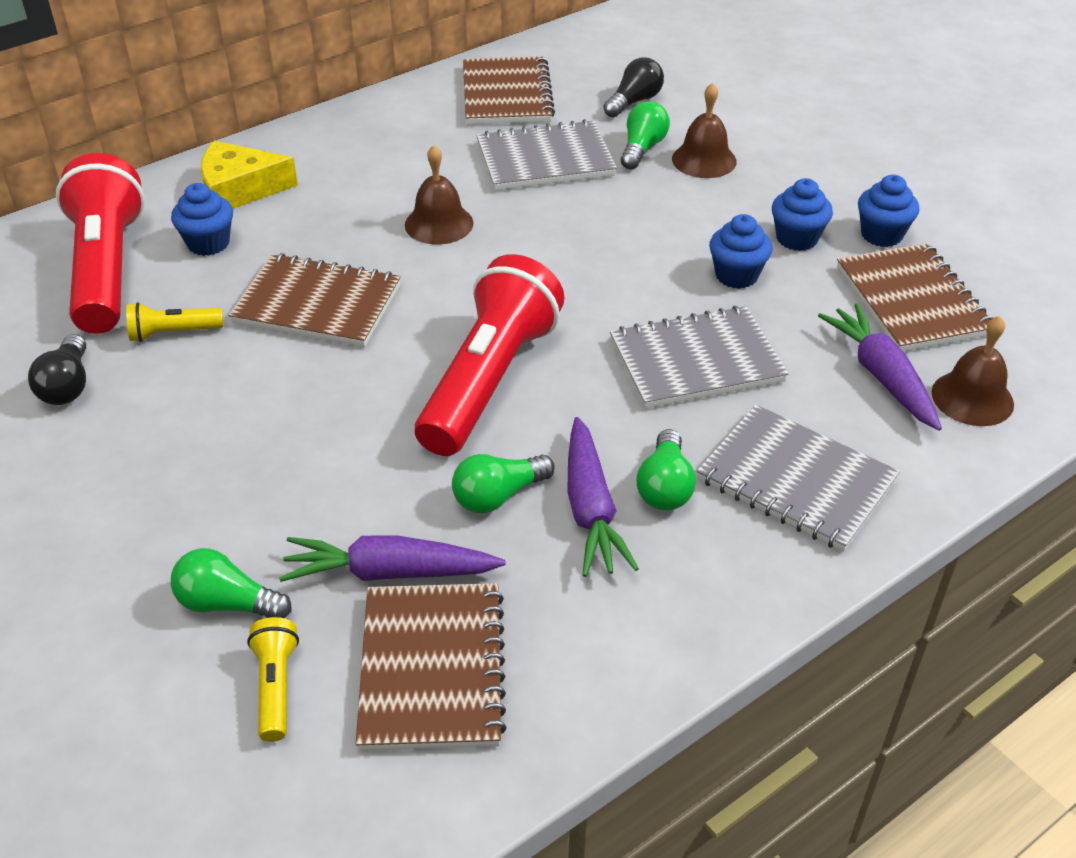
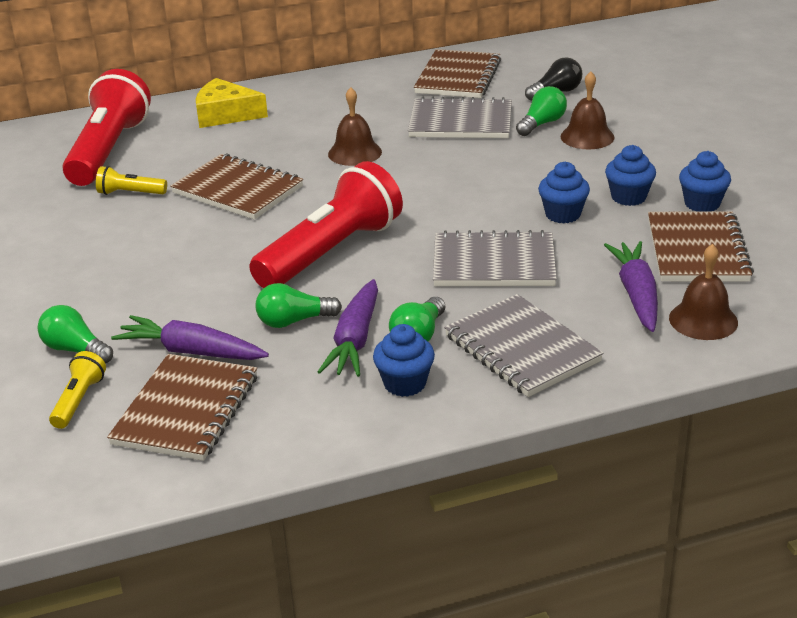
camera: 20 degrees right, 10 degrees down
(67, 386) = (45, 213): black light bulb -> none
(208, 243) = (185, 144): blue cupcake -> blue cupcake (405, 383)

